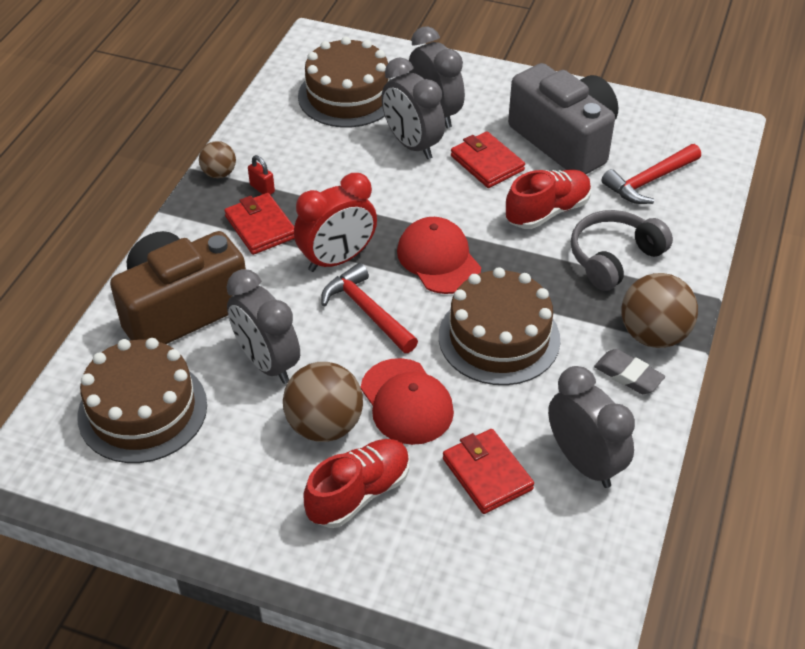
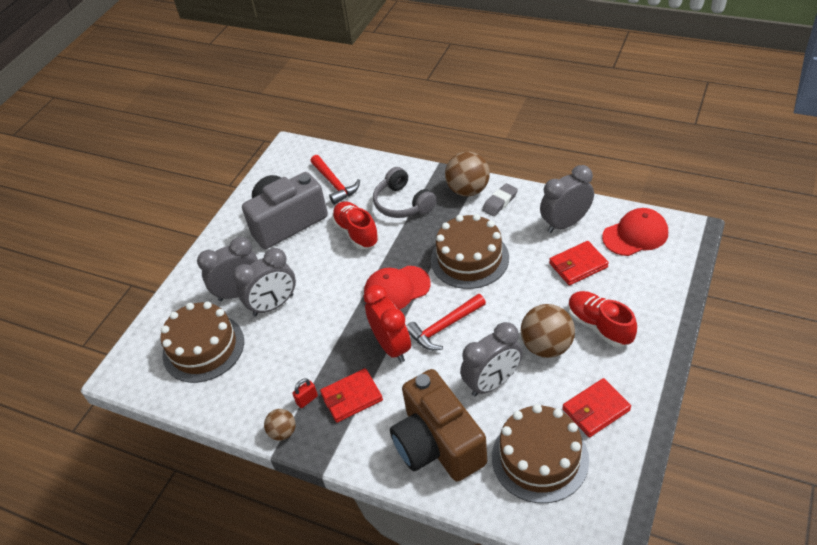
camera: 80 degrees left, 0 degrees up
(406, 402) = (524, 304): red cap -> red cap (635, 235)
(487, 163) = (302, 263): red wallet -> red wallet (596, 409)

